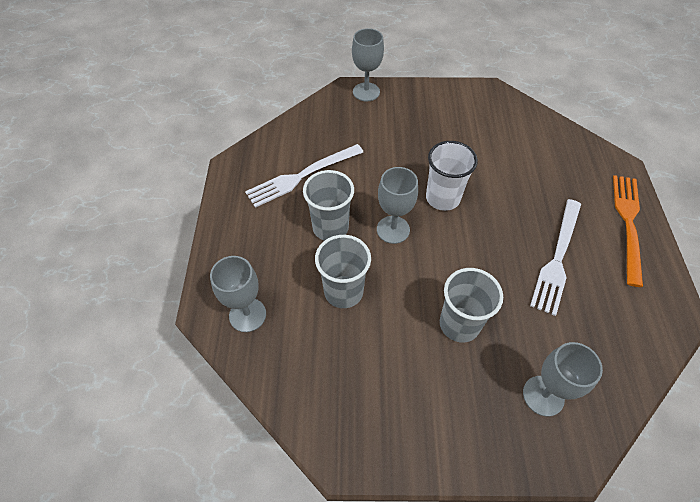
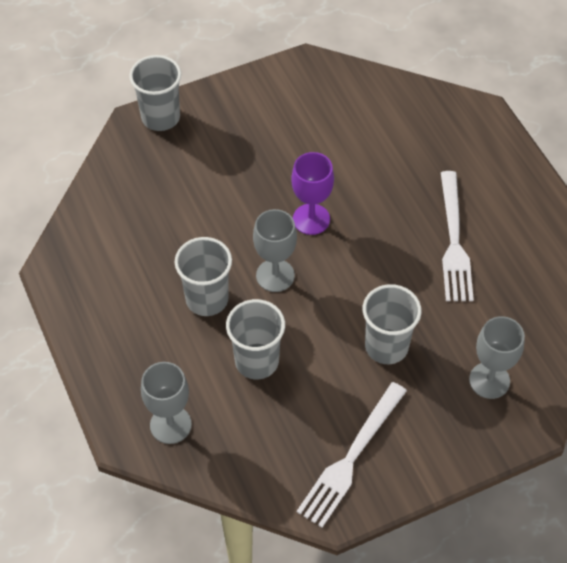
camera: 25 degrees left, 0 degrees up
(301, 176) = (142, 253): white fork -> white fork (351, 458)
(366, 92) = (160, 117): grey goblet -> grey cup
(443, 198) = (311, 219): white cup -> purple goblet
(628, 223) = (509, 176): orange fork -> none

